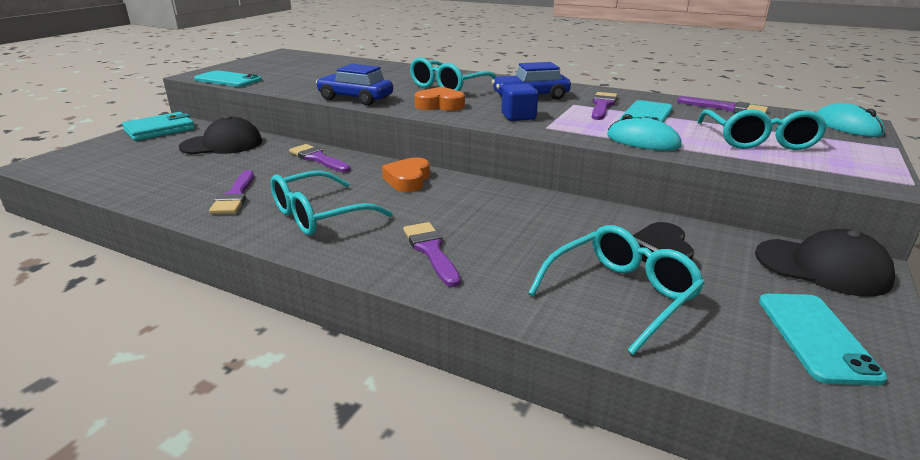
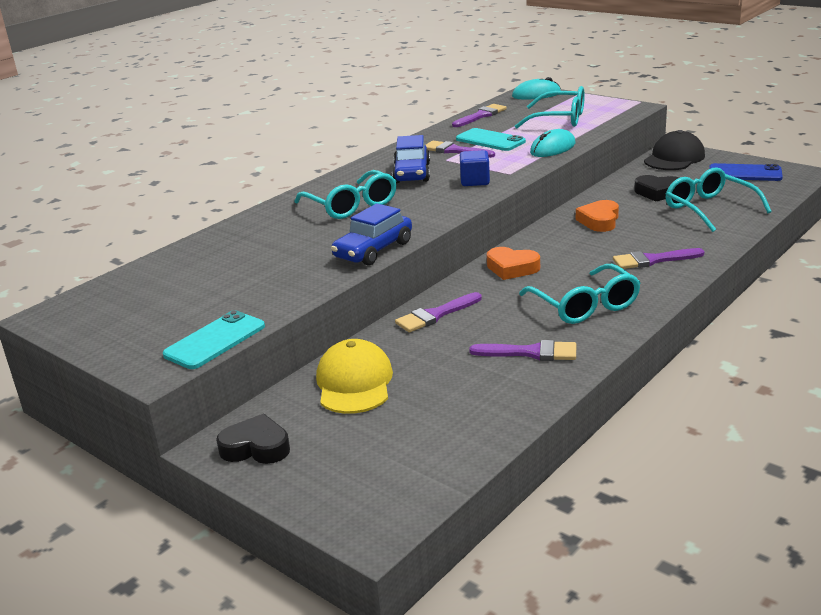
camera: 75 degrees left, 0 degrees up
(160, 130) = (256, 447): turquoise wallet -> black heart
(222, 144) = (354, 383): black cap -> yellow cap
(440, 105) = (421, 210): orange heart -> orange heart (599, 221)
(816, 337) = (745, 173): turquoise phone -> blue phone

